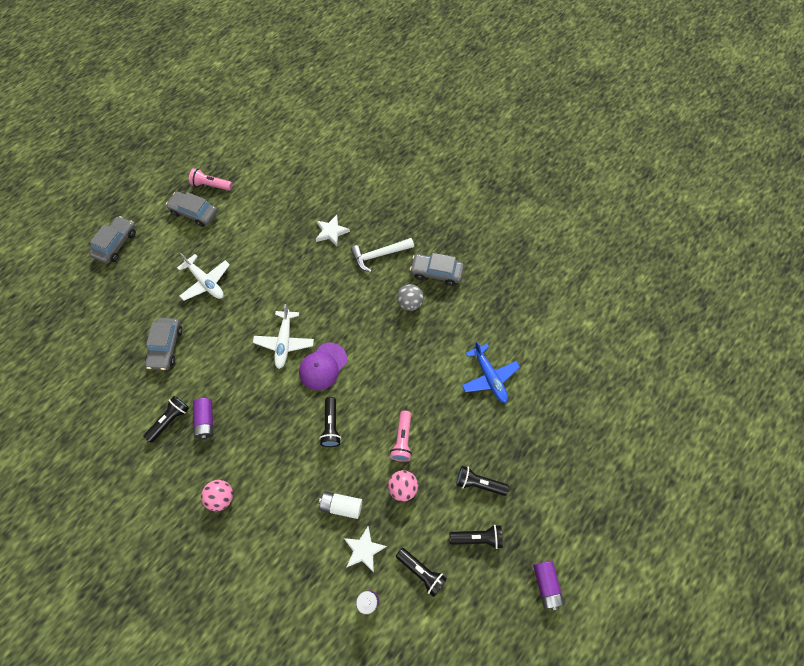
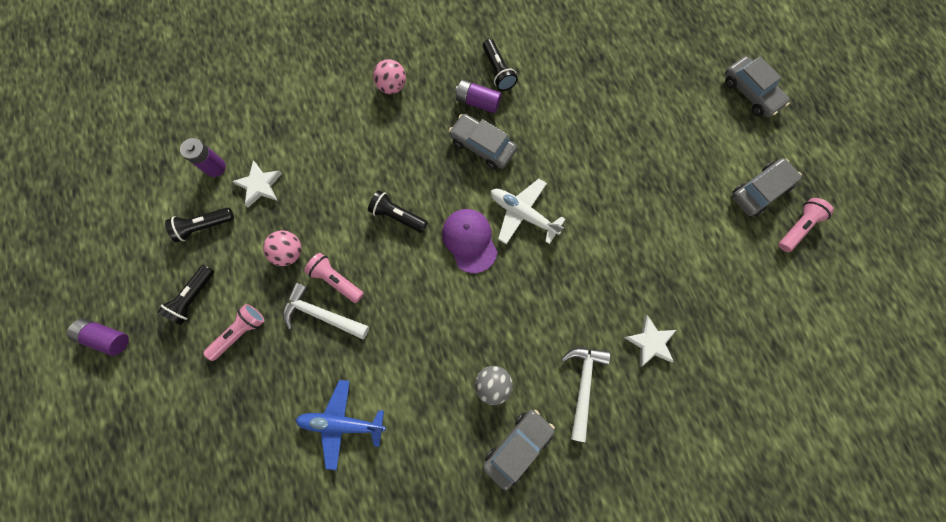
camera: 120 degrees right, 10 degrees up
(166, 347) = (584, 96): grey car -> grey car (482, 146)
(206, 282) = (648, 165): white plane -> none
(341, 506) = (312, 185): white battery -> none
(432, 434) = (321, 314): none -> white hammer
(479, 483) = (240, 332): black flashlight -> pink flashlight

